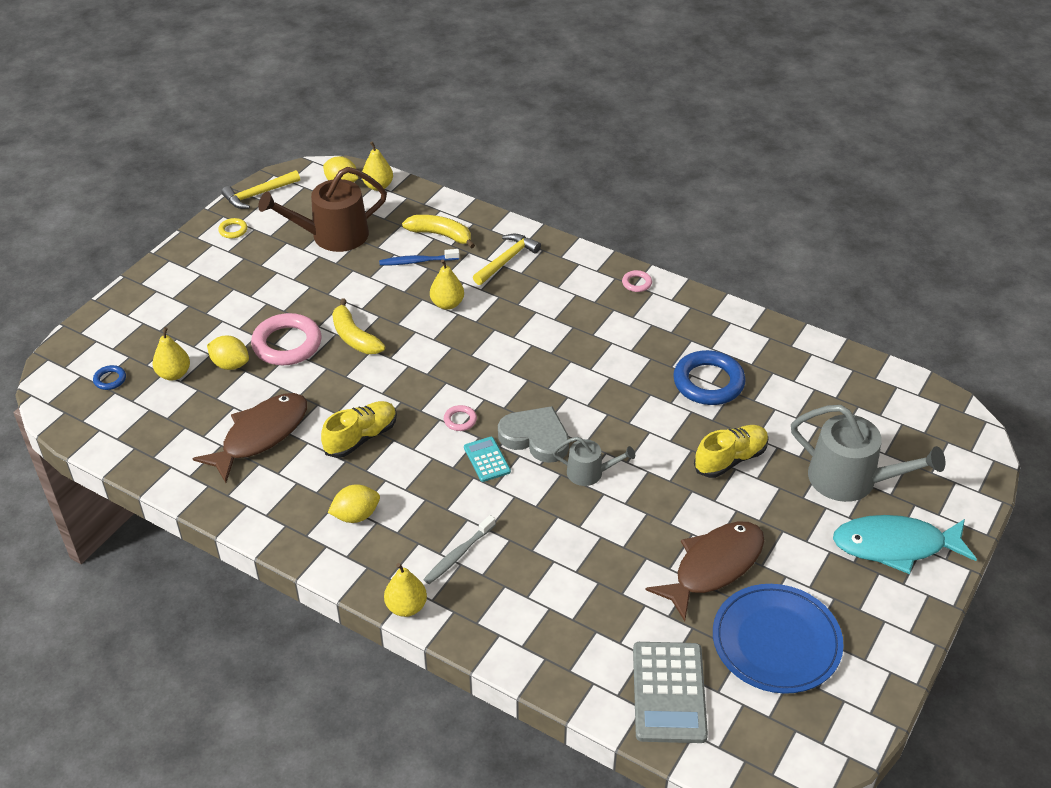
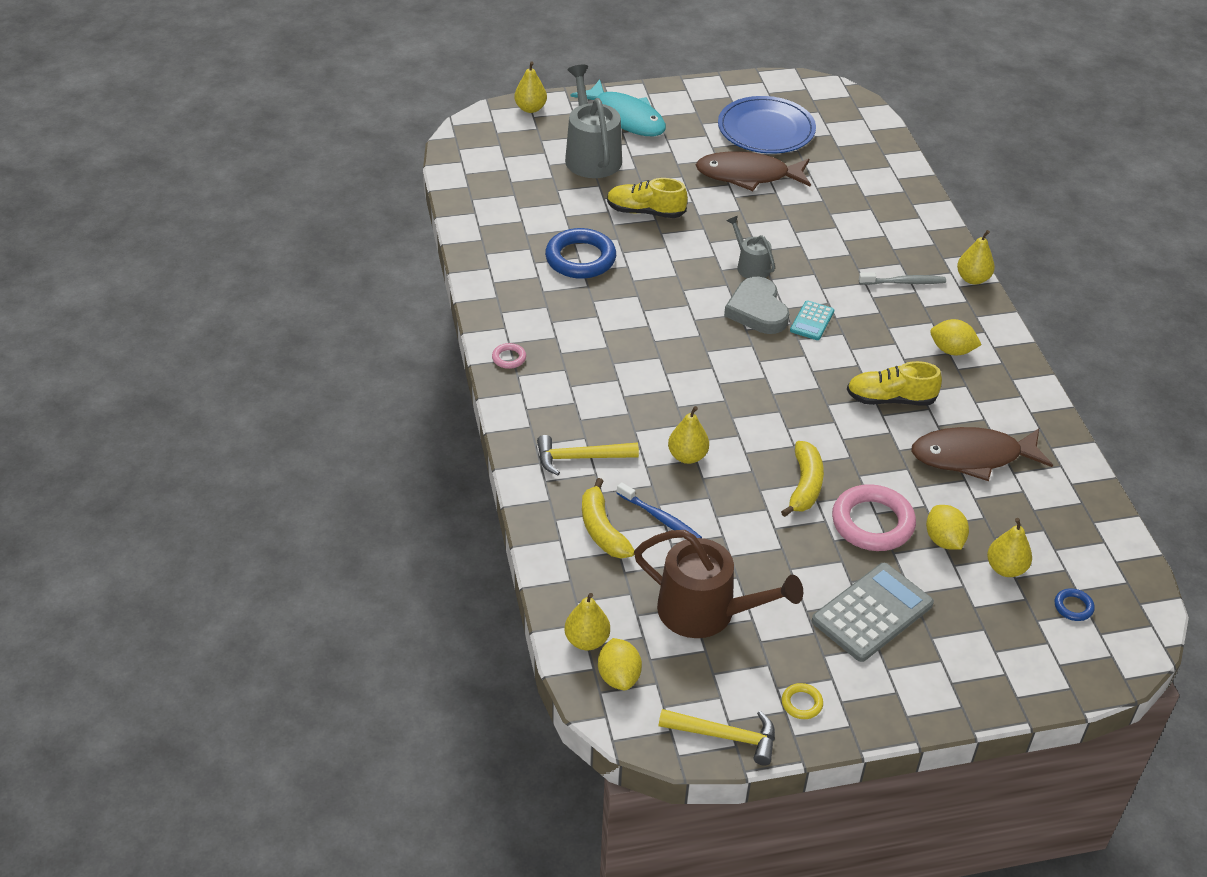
camera: 135 degrees left, 0 degrees up
(460, 420) = (797, 359): pink ring -> none
(669, 692) = (859, 149): grey calculator -> grey calculator (872, 612)
(971, 488) = (530, 108): none -> yellow pear

